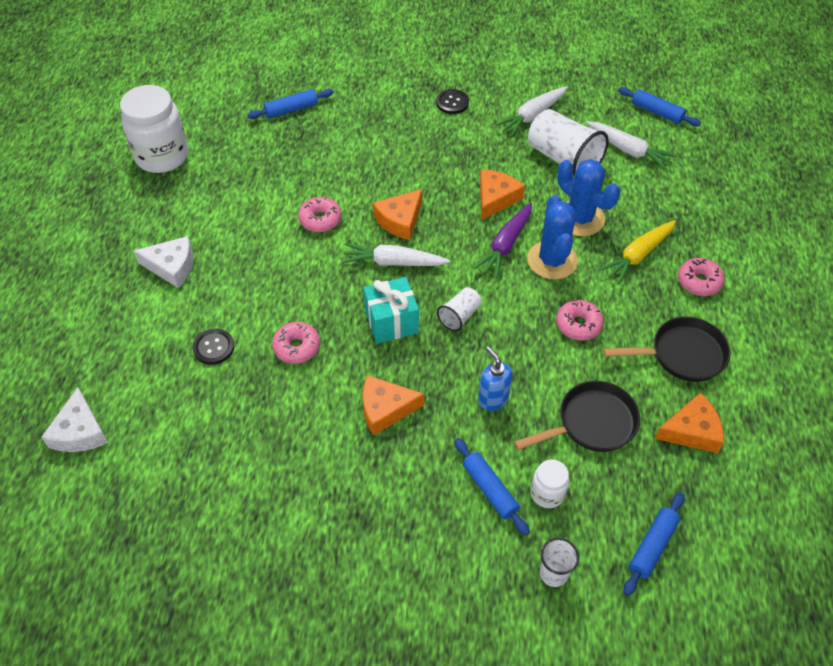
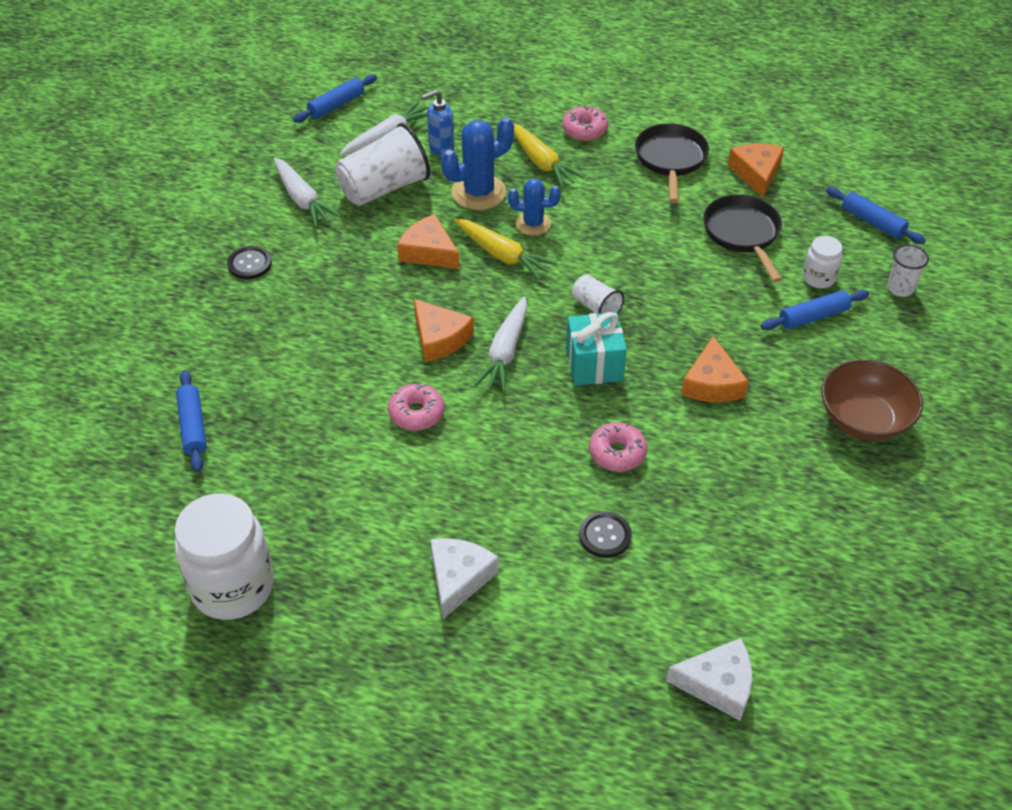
camera: 80 degrees left, 5 degrees down
(361, 536) = (864, 419): none -> brown bowl
(493, 399) = (708, 298): blue soap dispenser -> blue soap dispenser (441, 148)
(506, 245) = (502, 255): purple carrot -> yellow carrot
(552, 260) = (533, 224): blue cactus -> blue cactus, size x0.63
(578, 325) = (623, 221): pink donut -> none

